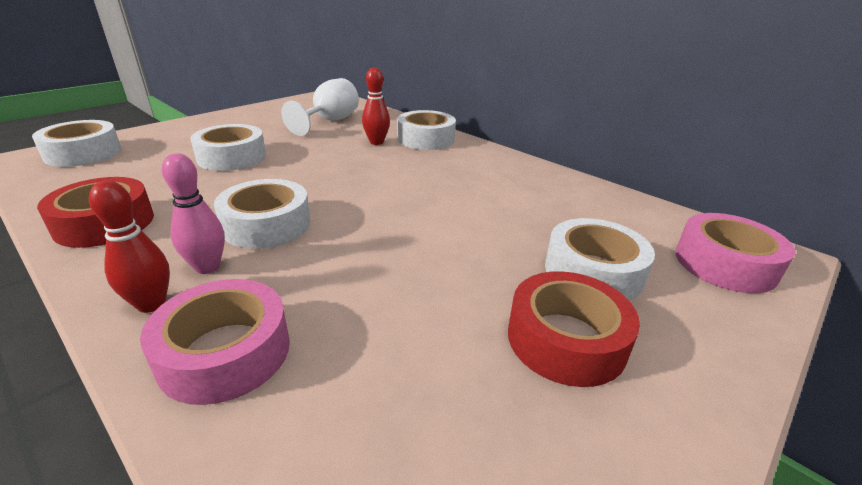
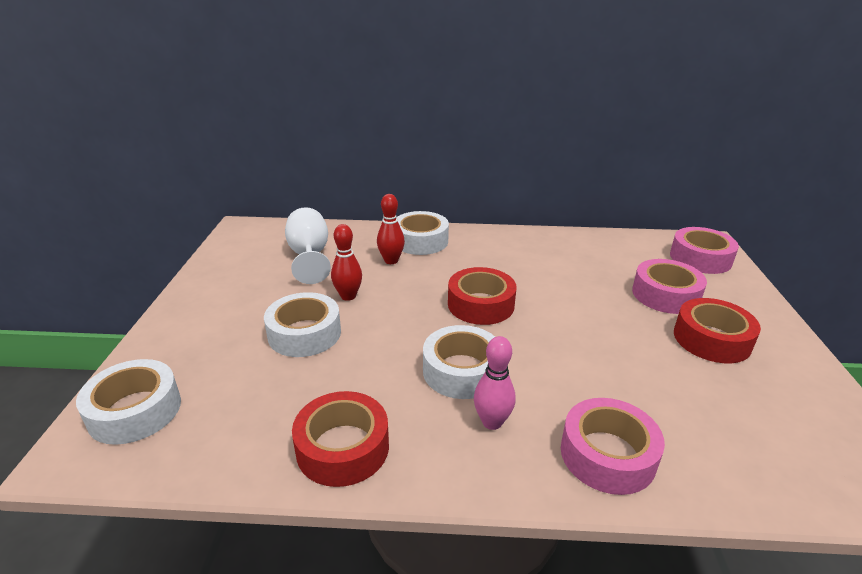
camera: 40 degrees left, 0 degrees up
(151, 304) = (514, 465): red bowling pin -> red bowling pin (348, 296)
(380, 193) = (480, 304): none -> red tape
(593, 271) = (665, 295): white tape -> pink tape

